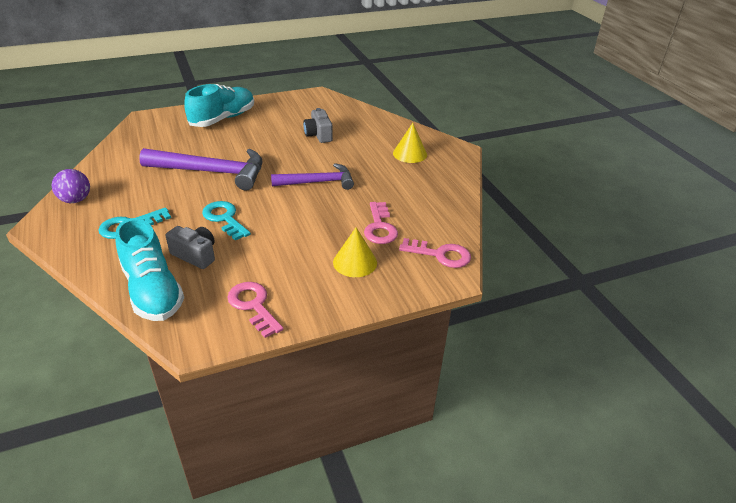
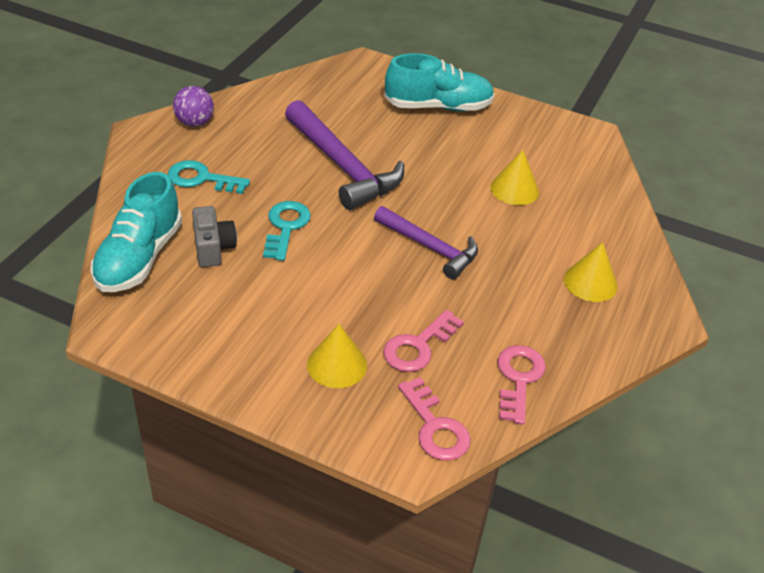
camera: 45 degrees right, 5 degrees up
(253, 306) = (191, 335): pink key -> pink key (518, 379)
(318, 135) = (514, 189): grey camera -> yellow cone

